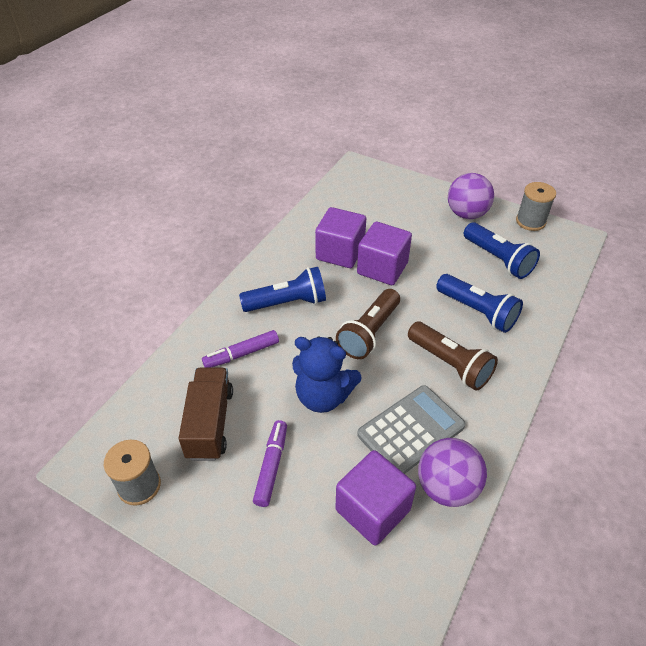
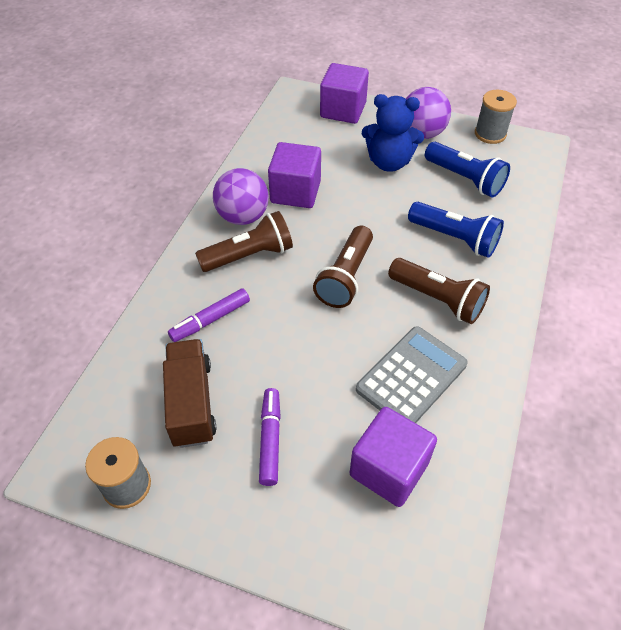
camera: 10 degrees left, 5 degrees up
(287, 303) = (249, 255): blue flashlight -> brown flashlight
(323, 396) = (310, 354): blue teddy bear -> blue teddy bear (389, 162)
(382, 268) = (345, 204): purple cube -> purple cube (343, 110)
(447, 487) = (461, 432): purple ball -> purple ball (243, 216)

